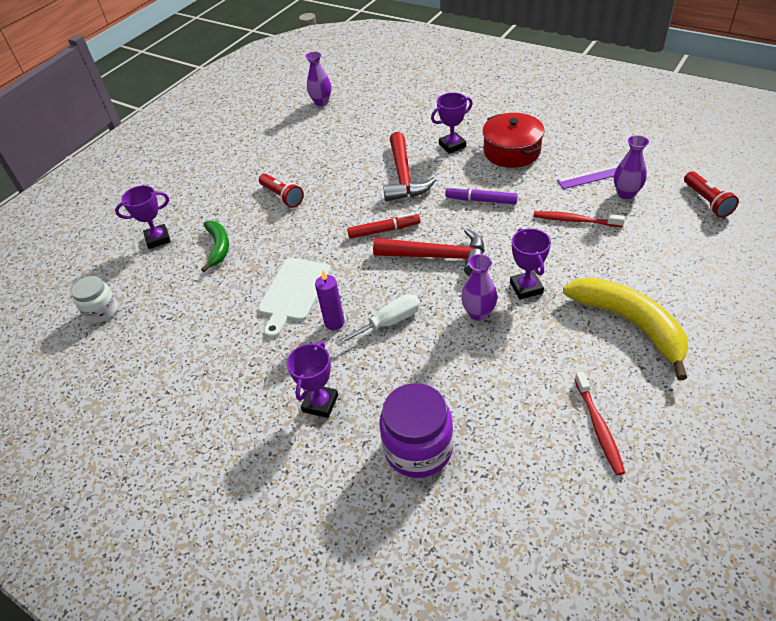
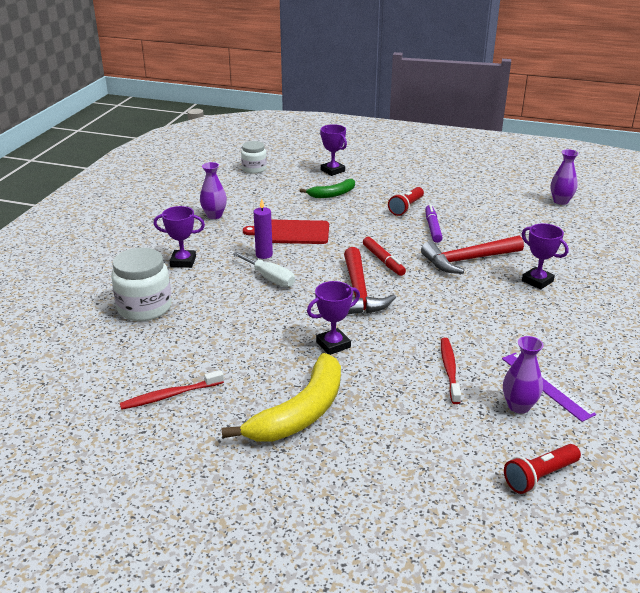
camera: 70 degrees right, 15 degrees down
(293, 292) = (292, 232): white cutting board -> red cutting board
(418, 449) = (144, 307): purple jar -> white jar
(478, 313) = (292, 321): purple vase -> purple vase (214, 215)
(481, 200) = (453, 307): purple marker -> purple marker (433, 228)
(512, 151) = (551, 319): red pot -> none

